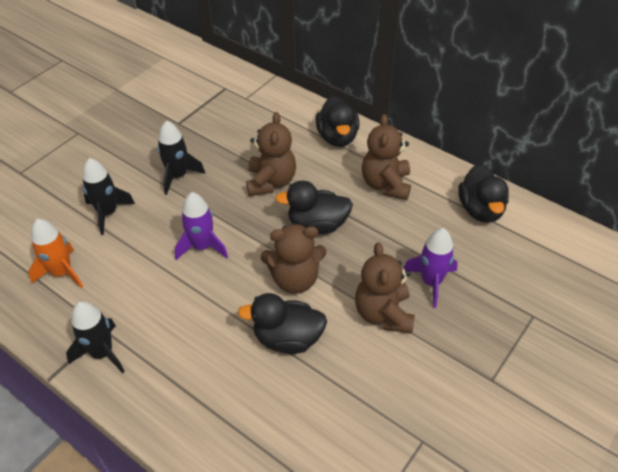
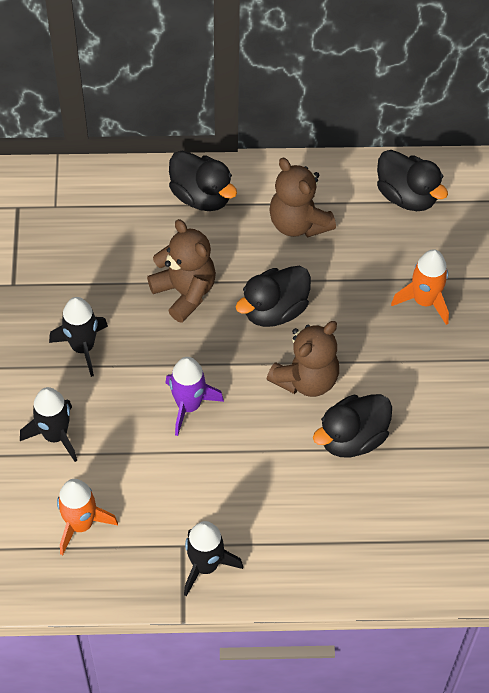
camera: 40 degrees left, 10 degrees up
(383, 314) = (410, 359): brown teddy bear -> none
(431, 282) = (424, 301): purple rocket -> orange rocket

